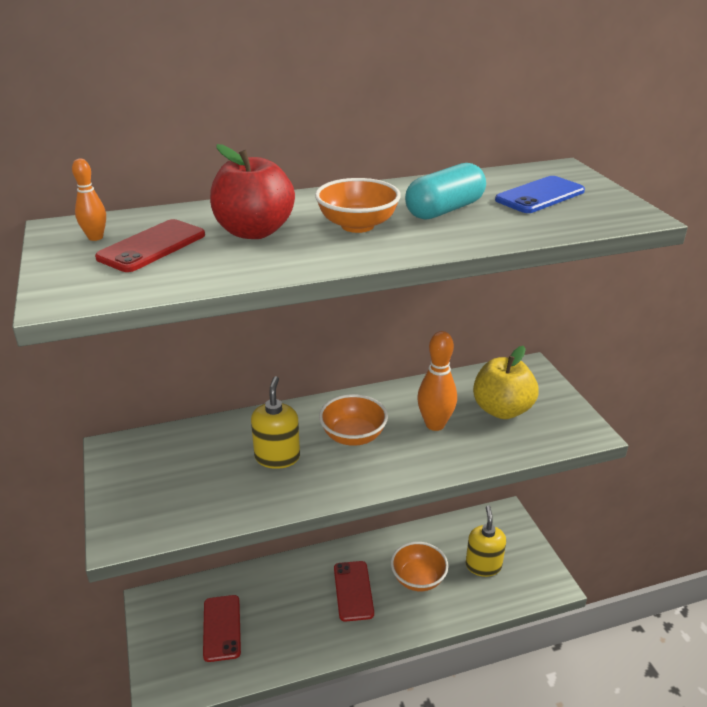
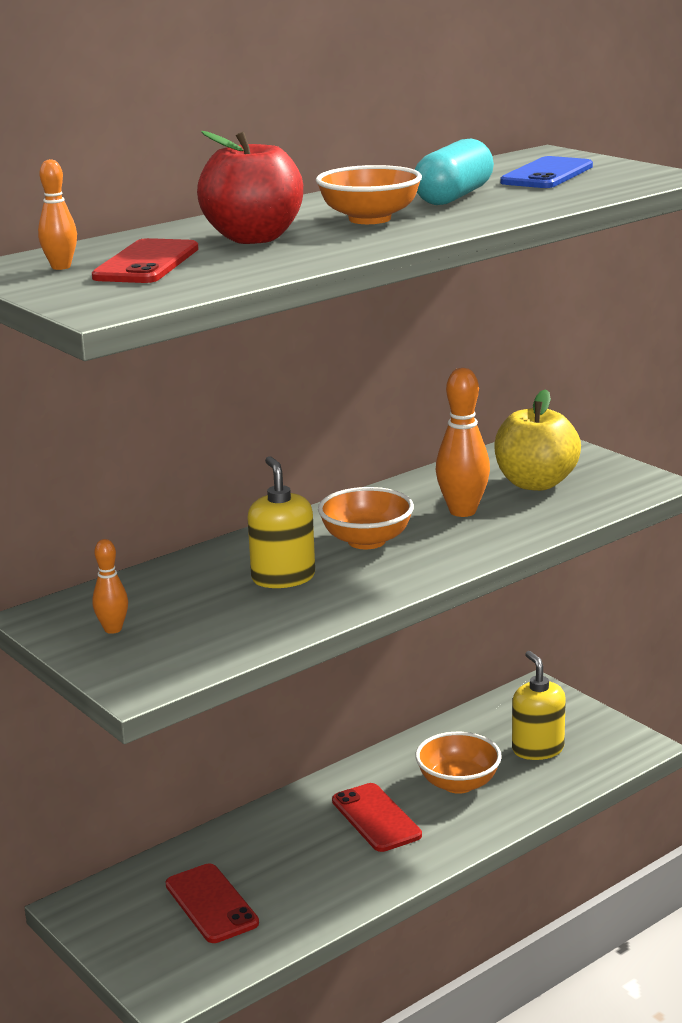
camera: 20 degrees left, 10 degrees down
(143, 475) = (113, 629): none -> orange bowling pin

